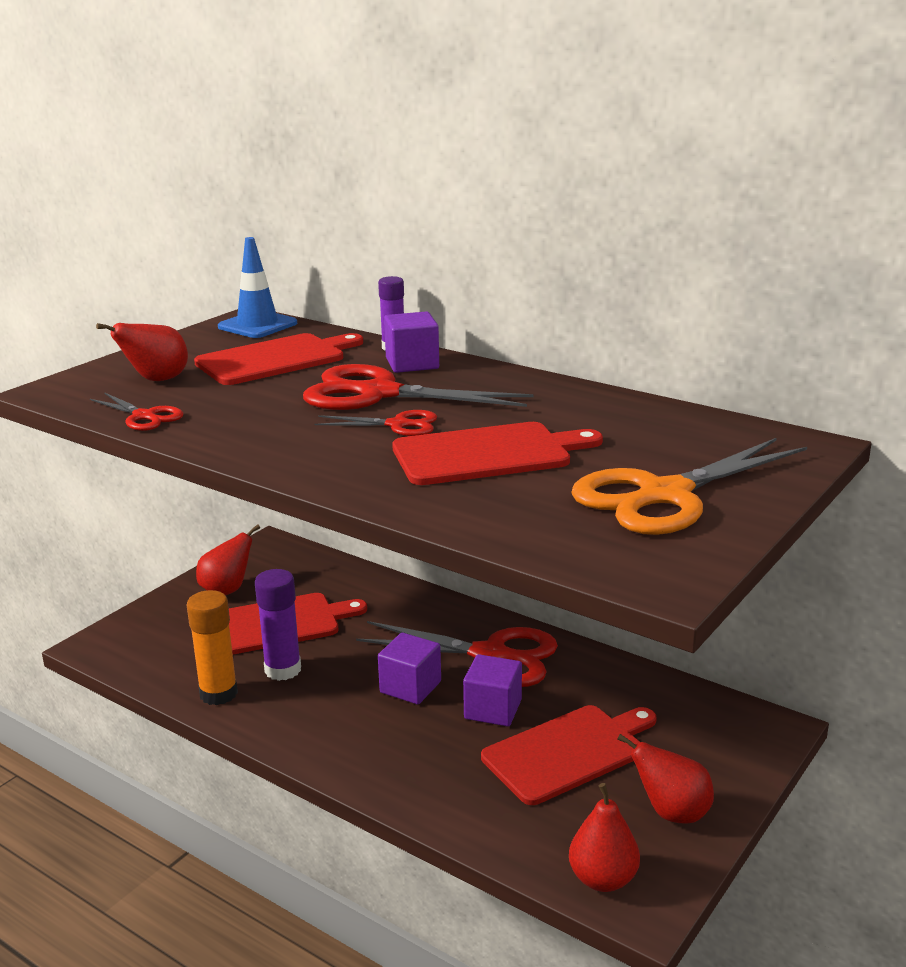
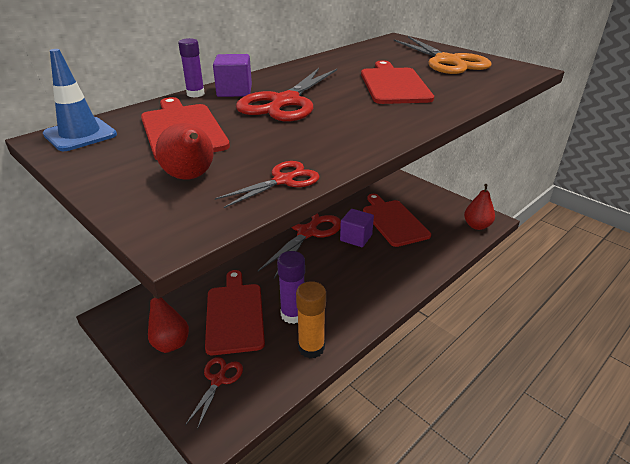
camera: 80 degrees left, 10 degrees up
(397, 425) = (343, 100): red scissors -> red scissors (218, 380)
(410, 687) = (328, 263): purple cube -> none
(671, 813) = (436, 203): red pear -> none

